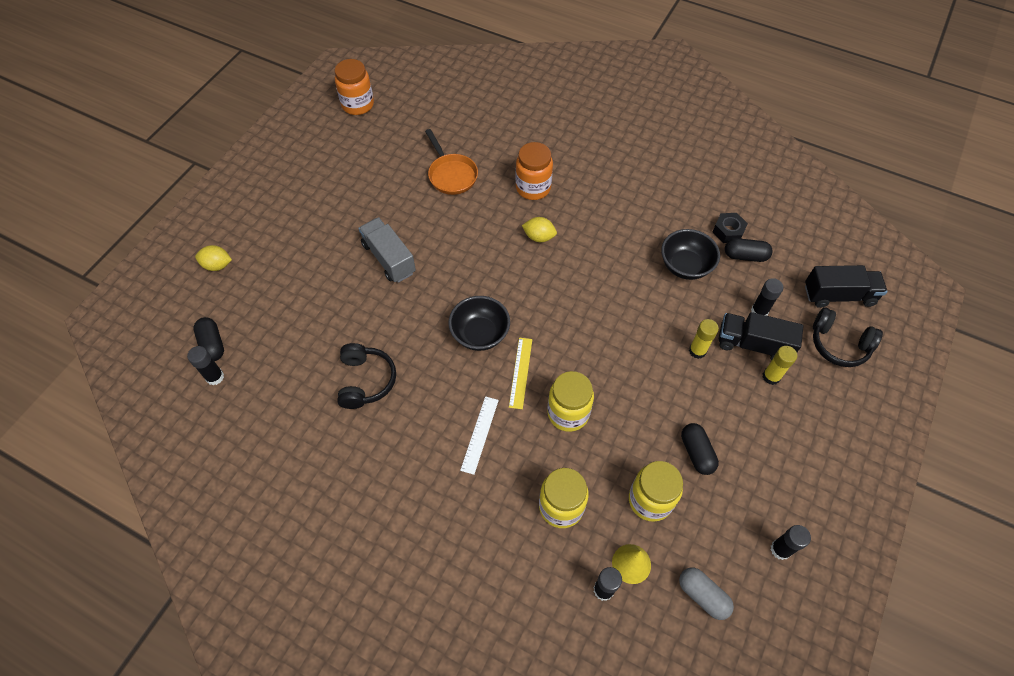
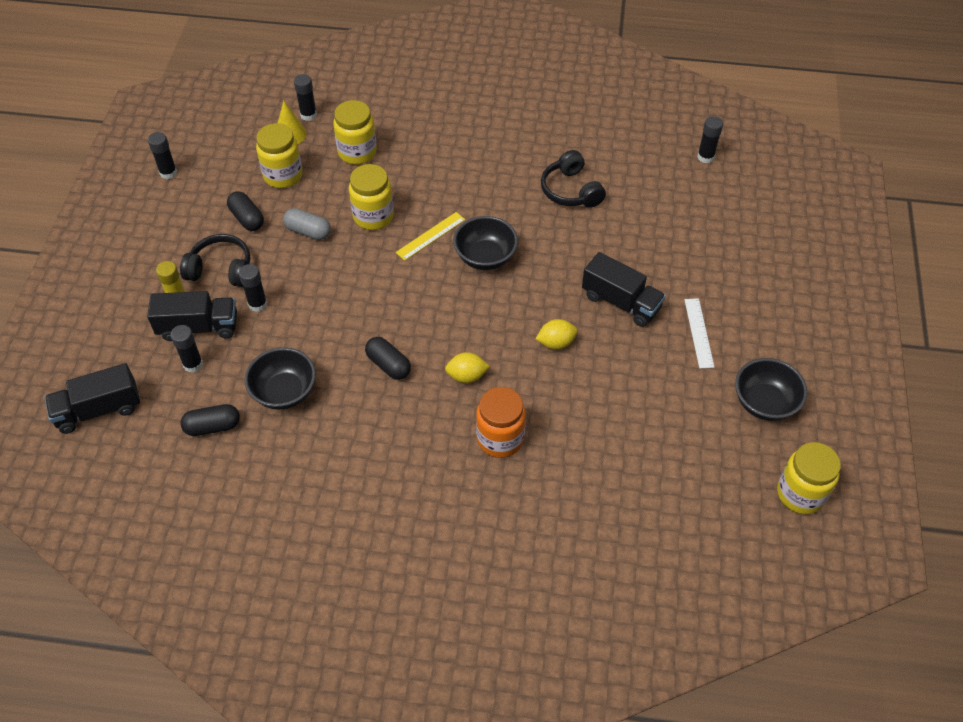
camera: 160 degrees right, 5 degrees down
(212, 344) = (730, 179): black capsule -> black capsule (388, 365)
(217, 265) = (790, 244): yellow lemon -> yellow lemon (556, 343)
(337, 158) = (764, 403): none -> black bowl
(358, 105) = (800, 494): orange jar -> yellow jar
(389, 258) = (621, 302): grey truck -> black truck
(451, 175) = (611, 425): orange pan -> none
(479, 434) = (447, 180): white ruler -> white ruler (699, 333)
(520, 372) = (430, 236): yellow ruler -> yellow ruler turned 60 degrees clockwise
(697, 351) = (257, 304): yellow glue stick -> black glue stick
(702, 595) = (230, 131): grey capsule -> grey capsule (308, 231)
(728, 231) = (236, 454): black nut -> none
(839, 344) = (103, 353): black headphones -> black headphones (221, 269)

